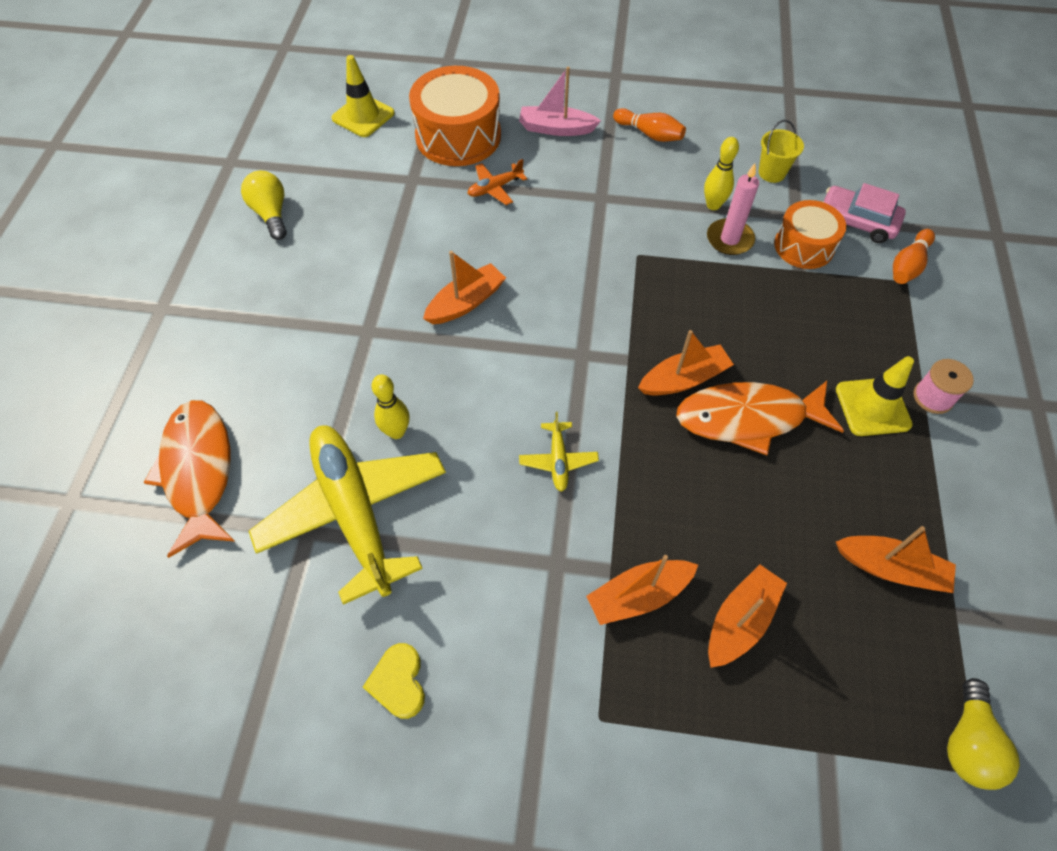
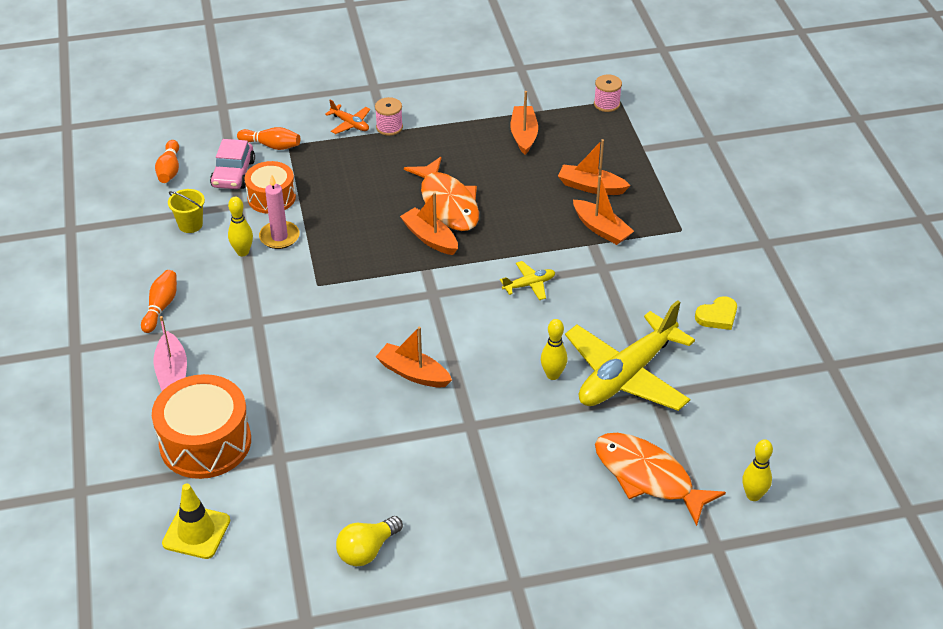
camera: 110 degrees left, 15 degrees down
(100, 575) = (753, 495): none -> yellow bowling pin
(199, 471) = (648, 477): orange fish -> orange fish turned 75 degrees clockwise
(495, 188) = (270, 393): orange plane -> orange plane (350, 124)
(872, 407) = (410, 151): yellow traffic cone -> none
(874, 171) = (169, 169): none -> orange bowling pin
(967, 742) = (606, 104): yellow light bulb -> pink spool

